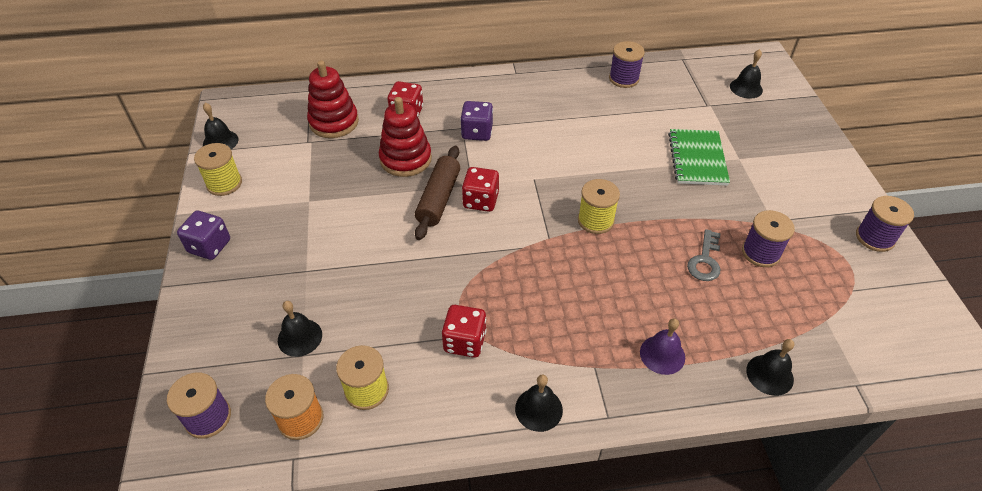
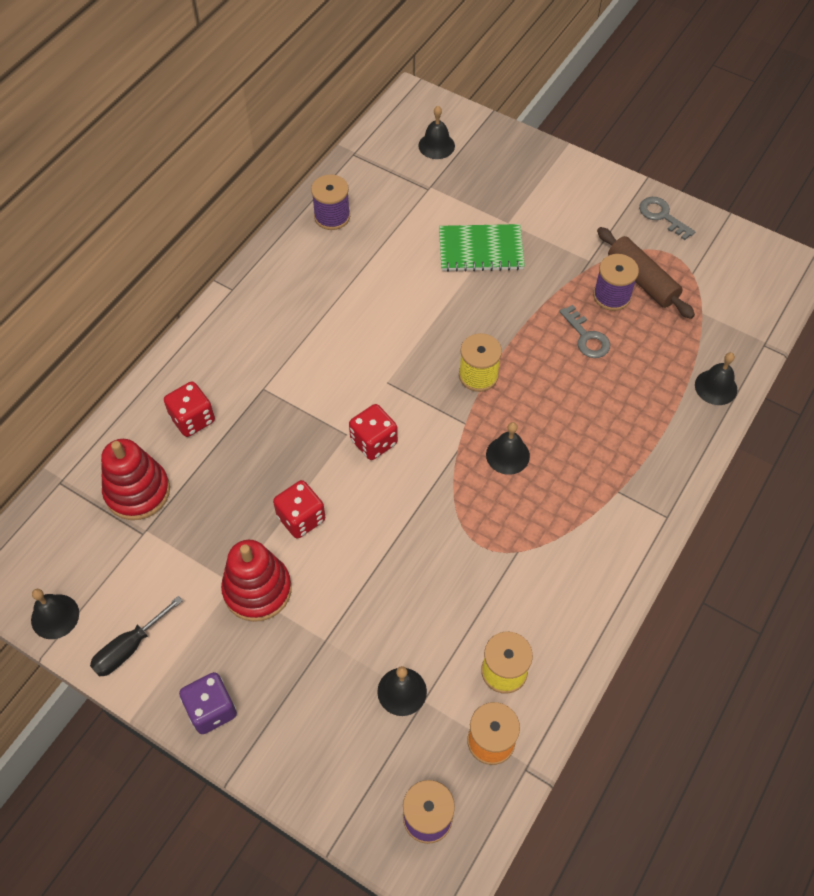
camera: 50 degrees left, 10 degrees up
(224, 183) = (129, 648): yellow spool -> black screwdriver
(405, 159) = (258, 464): red stacking toy -> red stacking toy (257, 590)
(438, 199) = (338, 473): brown rolling pin -> brown rolling pin (642, 280)
(465, 341) = (518, 564): red dice -> red dice (301, 518)
(477, 132) = (282, 381): purple dice -> none
(538, 409) = (623, 558): black bell -> black bell (507, 455)
(662, 354) = (645, 438): purple bell -> none
(697, 159) = (481, 250): green notebook -> green notebook turned 45 degrees counterclockwise
(875, 237) = (662, 216): purple spool -> grey key

